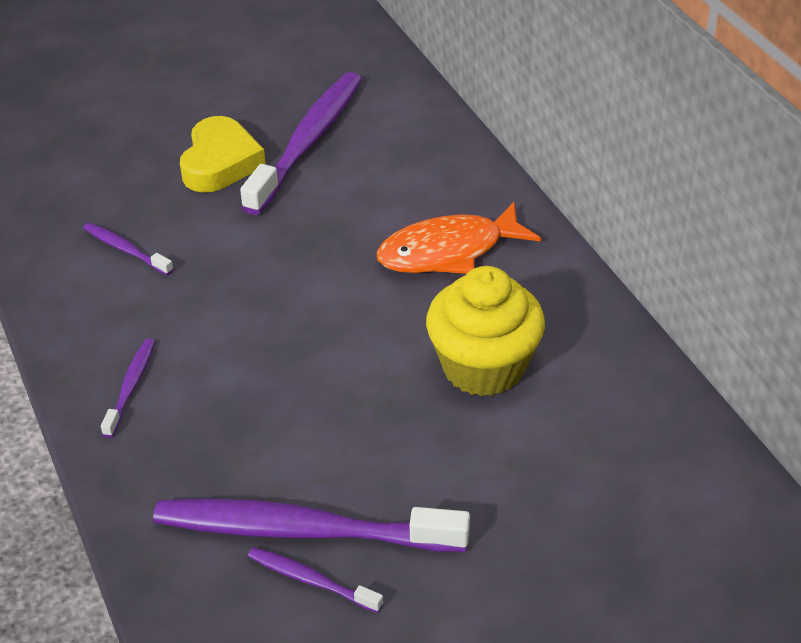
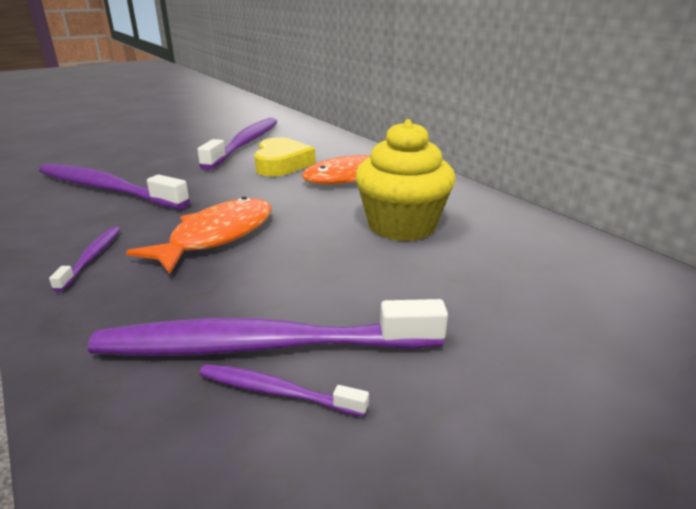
camera: 10 degrees left, 15 degrees down
(125, 250) = (107, 189): purple toothbrush -> purple toothbrush, size x2.18
(220, 162) = (185, 153): yellow heart -> yellow heart (281, 164)
(264, 364) = (217, 236): none -> orange fish

